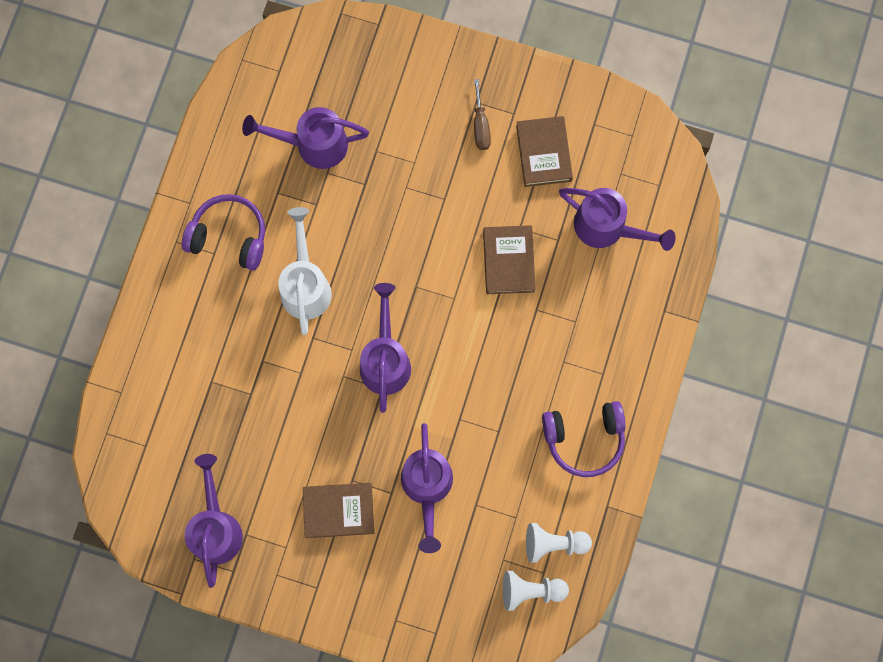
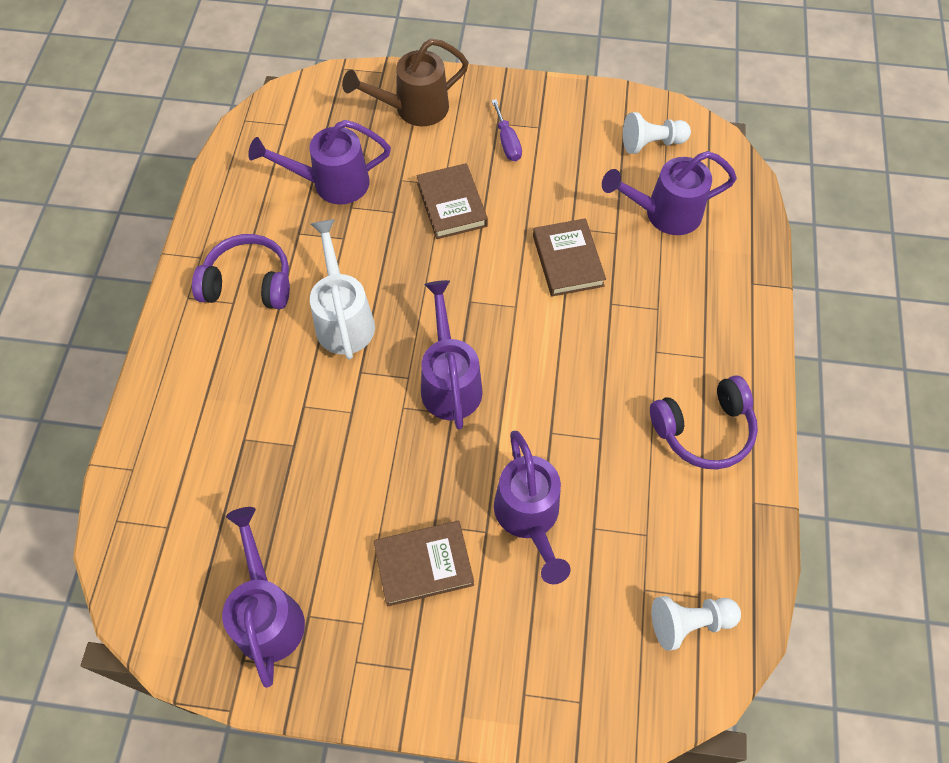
camera: 10 degrees left, 15 degrees down
(401, 73) = (414, 109): none -> brown watering can
(480, 125) = (507, 142): brown screwdriver -> purple screwdriver
(543, 153) = (579, 157): brown book -> brown book (451, 204)
(553, 543) = (702, 558): white pawn -> white pawn (651, 143)
(606, 227) = (665, 213): purple watering can -> purple watering can turned 150 degrees clockwise

